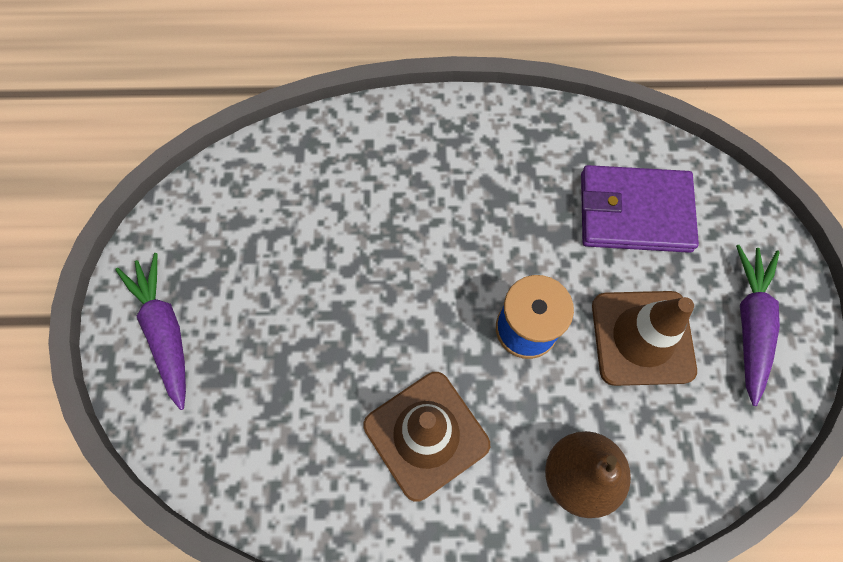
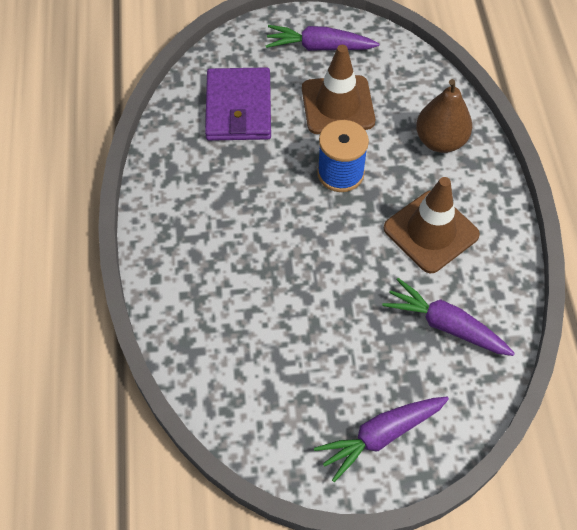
camera: 95 degrees left, 10 degrees down
(287, 430) = (446, 325): none -> purple carrot

